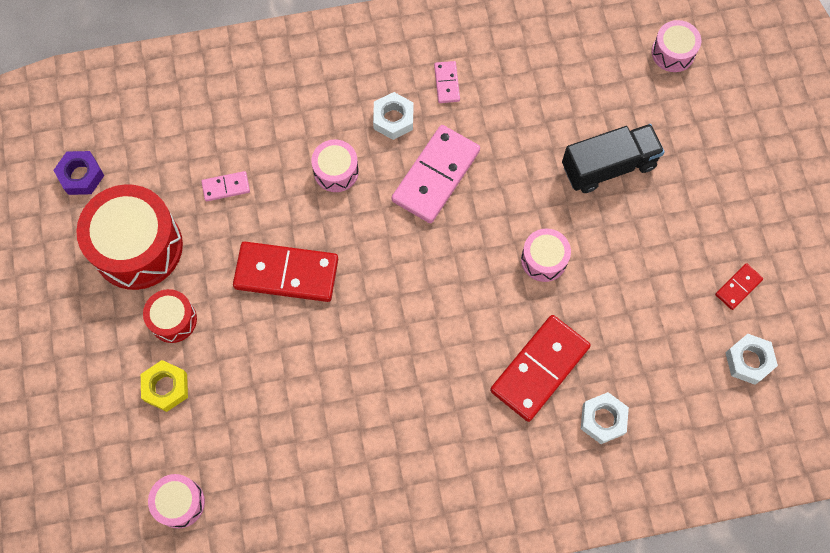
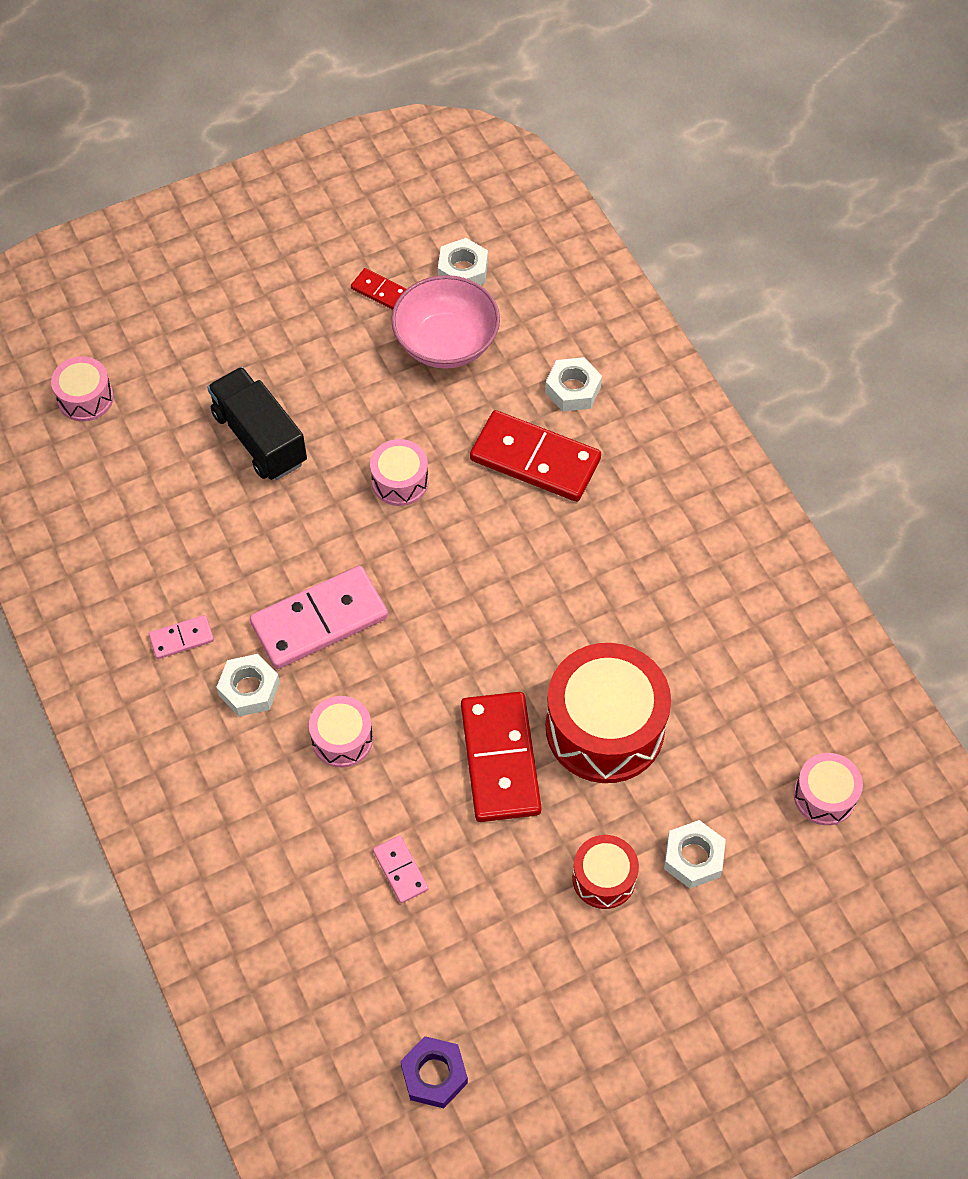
camera: 105 degrees left, 10 degrees down
(137, 247) = (517, 958): red drum -> red drum (605, 727)
(166, 387) = (693, 858): yellow nut -> white nut
(436, 176) = (319, 620): pink domino -> pink domino turned 45 degrees counterclockwise
(673, 328) = (446, 343): none -> pink bowl

